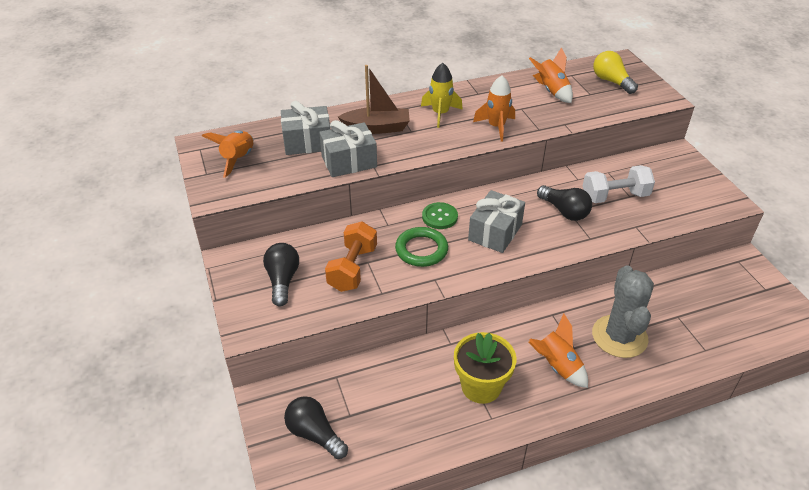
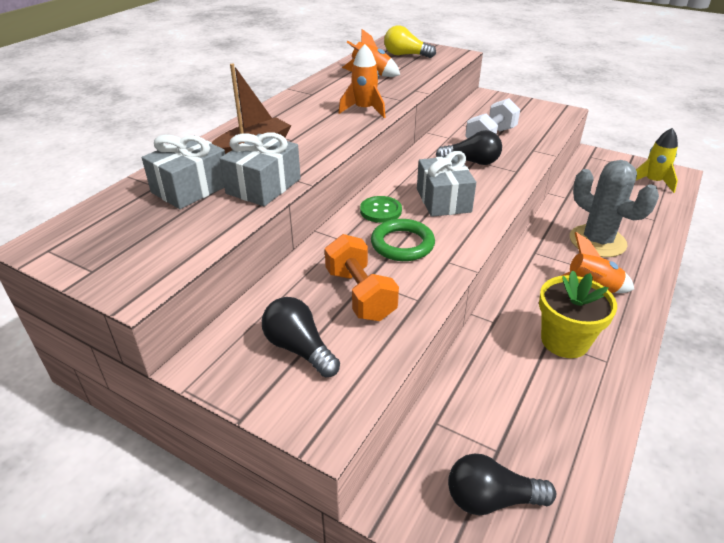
camera: 40 degrees left, 5 degrees down
(238, 159) = (120, 238): orange rocket -> none
(440, 114) = (300, 118): yellow rocket -> yellow rocket (652, 182)

